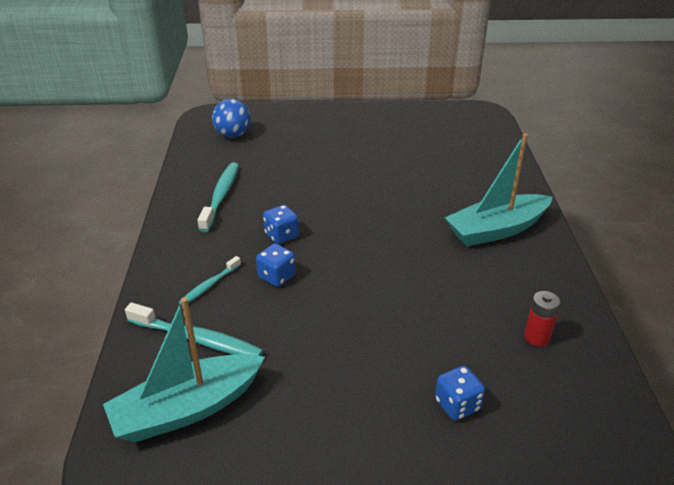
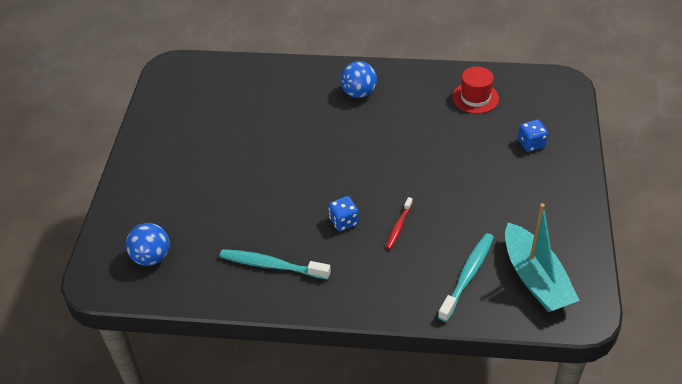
camera: 80 degrees left, 10 degrees up
(209, 285) = (405, 270): turquoise toothbrush -> none
(276, 276) = (398, 226): blue dice -> red toothbrush
(496, 230) = (359, 93): turquoise boat -> blue ball
(536, 337) = (475, 98): red battery -> red hat

